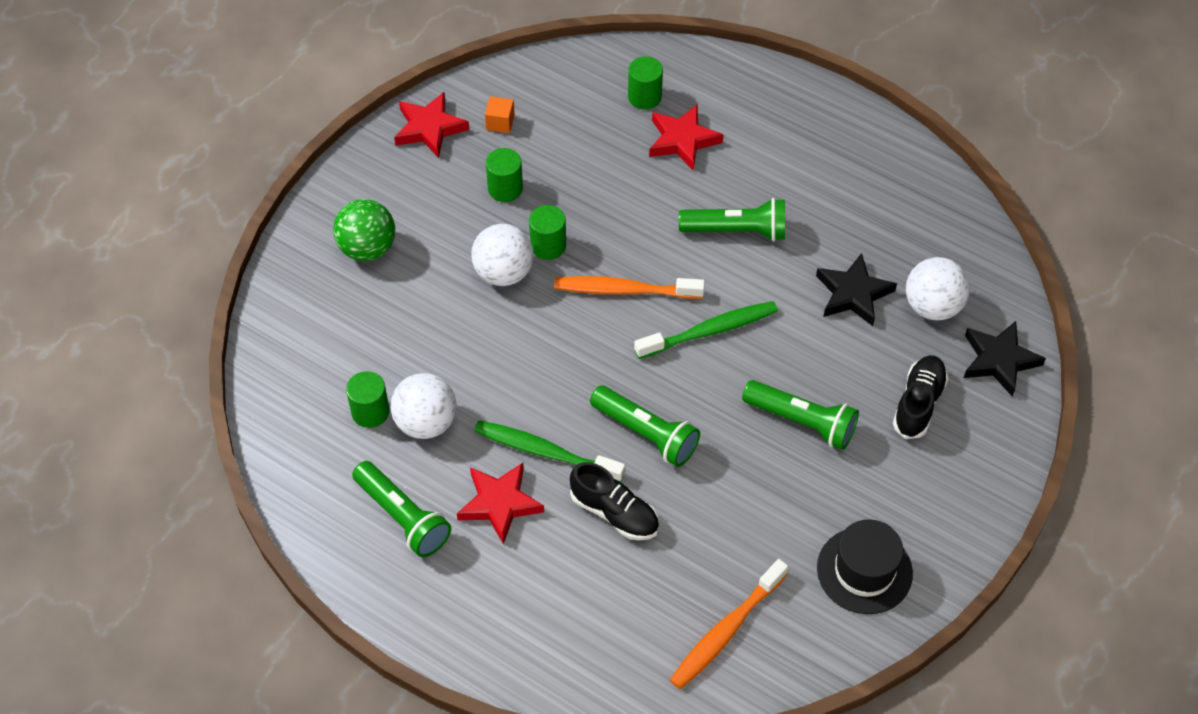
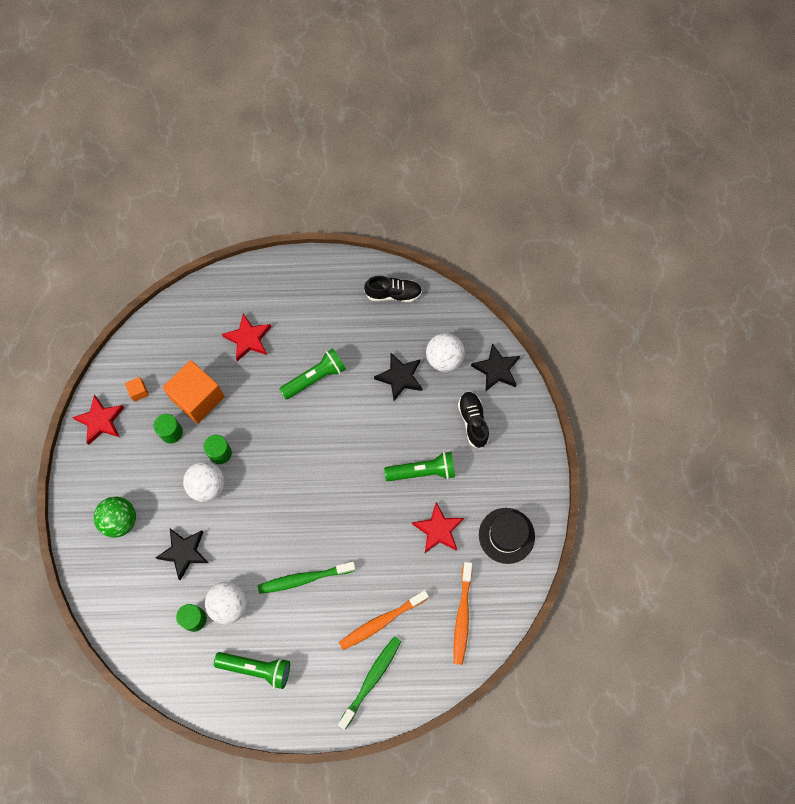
camera: 35 degrees left, 15 degrees up
(417, 329) = (184, 552): none -> black star
(499, 503) = (301, 625): red star -> red star (438, 530)
(567, 169) = (198, 398): none -> orange cube
(614, 513) = (363, 589): black shoe -> black shoe (393, 294)
(625, 290) = (280, 453): orange toothbrush -> orange toothbrush (382, 621)
(644, 97) = (209, 324): green cylinder -> none
(646, 434) = (349, 532): green flashlight -> none
(709, 331) = (341, 449): green toothbrush -> green toothbrush (371, 680)

